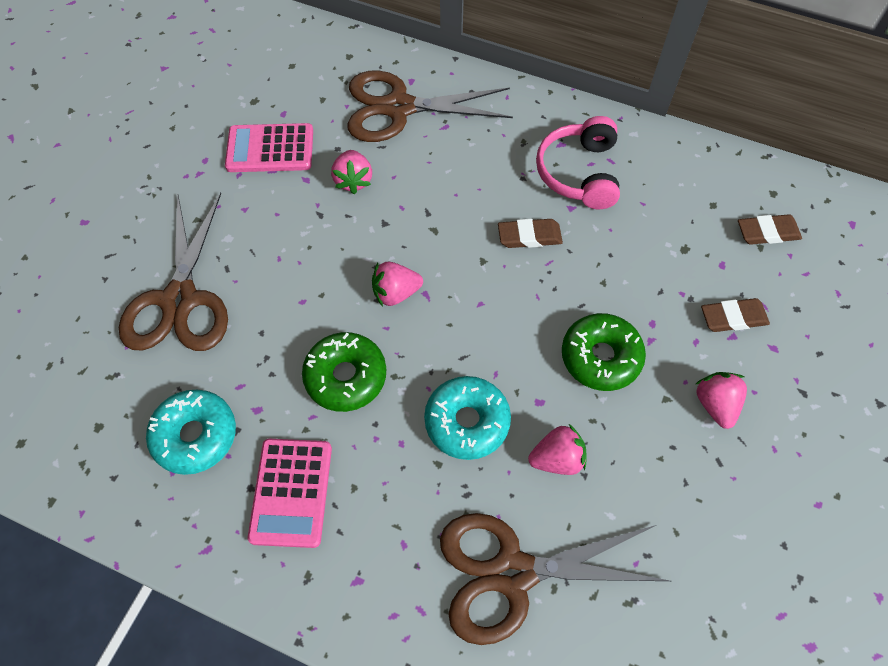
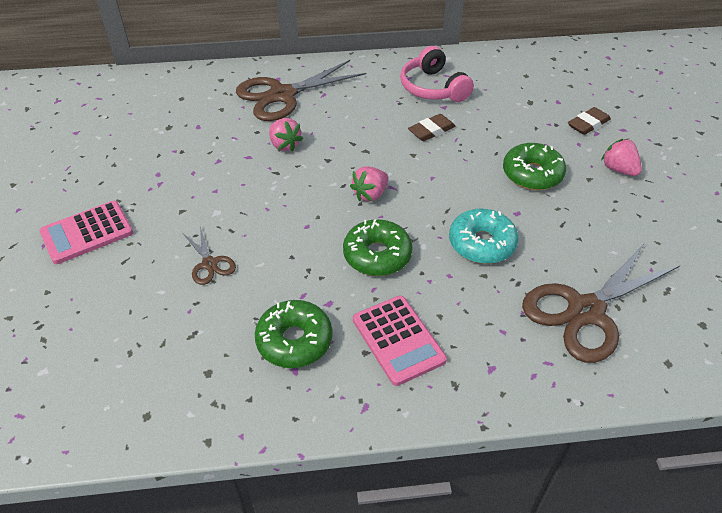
camera: 30 degrees left, 15 degrees down
(180, 300) = (209, 264): brown scissors -> brown scissors, size x0.47
(195, 436) = (294, 341): turquoise donut -> green donut
(270, 149) = (205, 149): pink calculator -> pink calculator (87, 233)
(557, 459) = (555, 237): pink strawberry -> none
(767, 232) = (568, 77): brown eraser -> none

